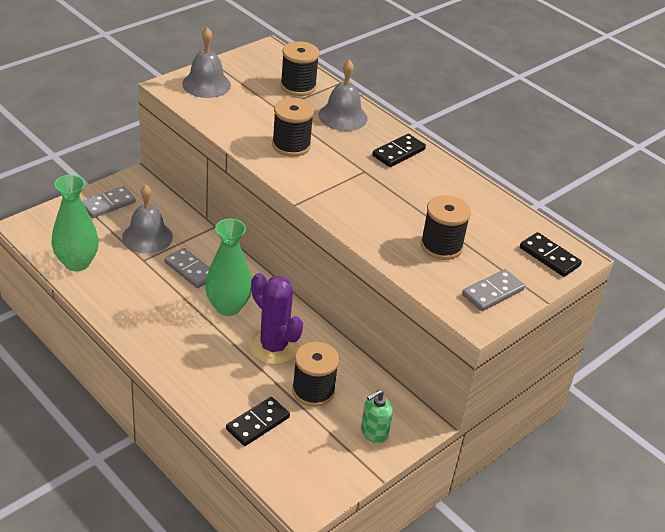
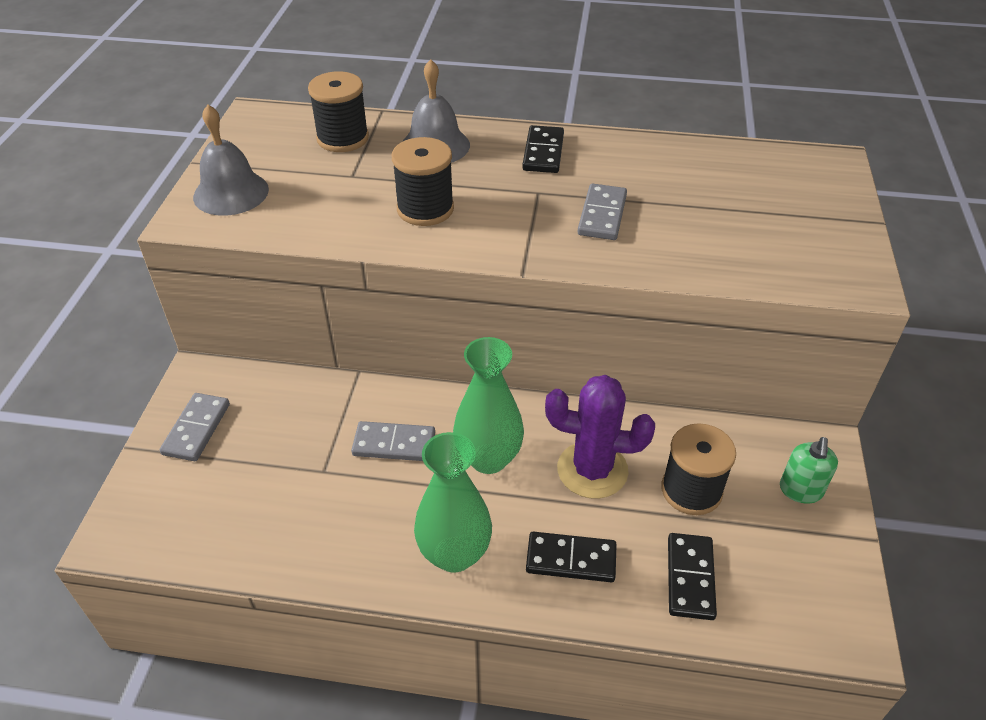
camera: 35 degrees left, 5 degrees up
(77, 263) = (243, 536): green vase -> green vase (454, 554)
(147, 237) = (295, 438): grey bell -> none
(441, 246) = (721, 227): black spool -> none
(493, 292) = (832, 245): grey domino -> grey domino (602, 215)
(549, 257) = (818, 176): black domino -> black domino (571, 559)

